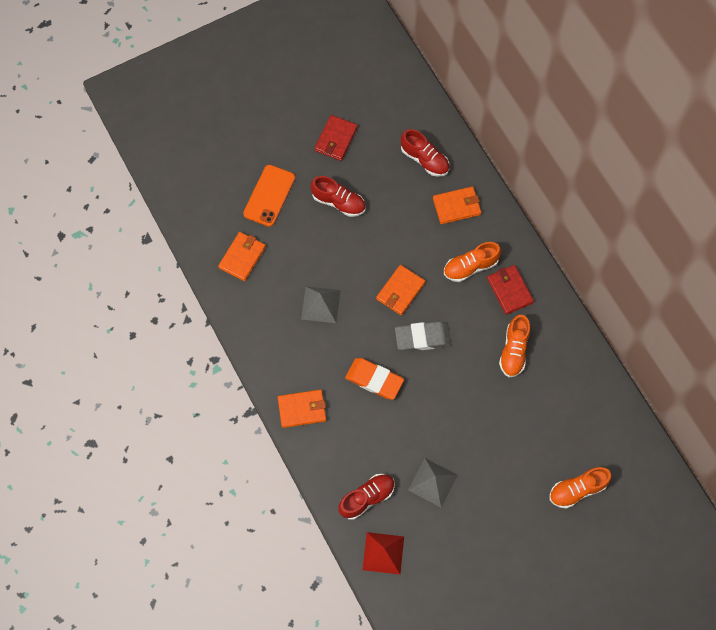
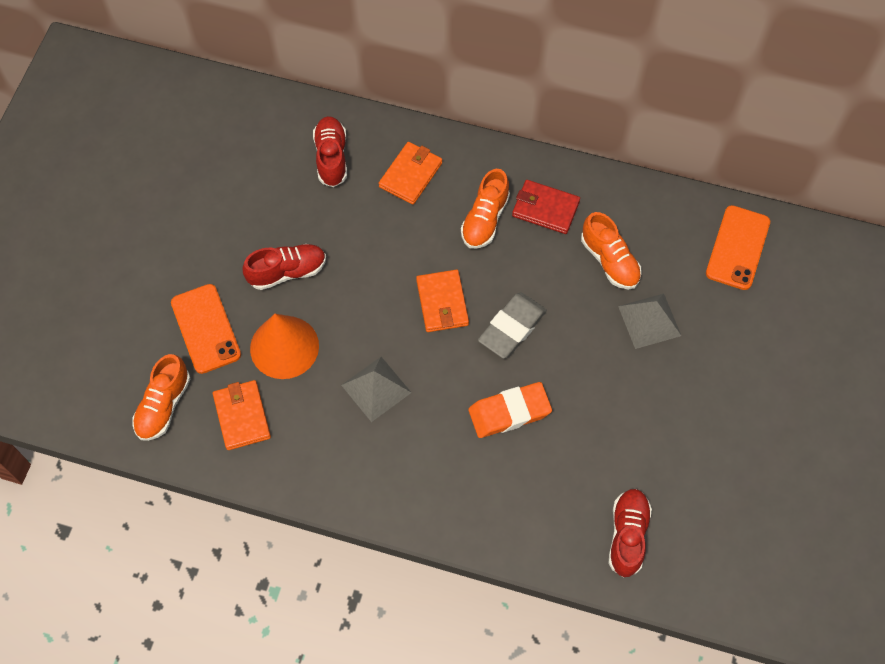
camera: 45 degrees left, 5 degrees down
(298, 240) = (284, 347): none -> orange cone
(302, 409) = (469, 511): orange wallet -> none
(336, 139) = (218, 213): red wallet -> none
(383, 553) = (701, 573): red pyramid -> none
(424, 159) = (331, 157): red shoe -> red shoe turned 90 degrees counterclockwise
(433, 482) = (672, 457): grey pyramid -> grey pyramid (649, 321)
(577, 489) = (804, 334): orange shoe -> orange shoe (163, 405)
(593, 409) = (737, 248): none -> orange phone

